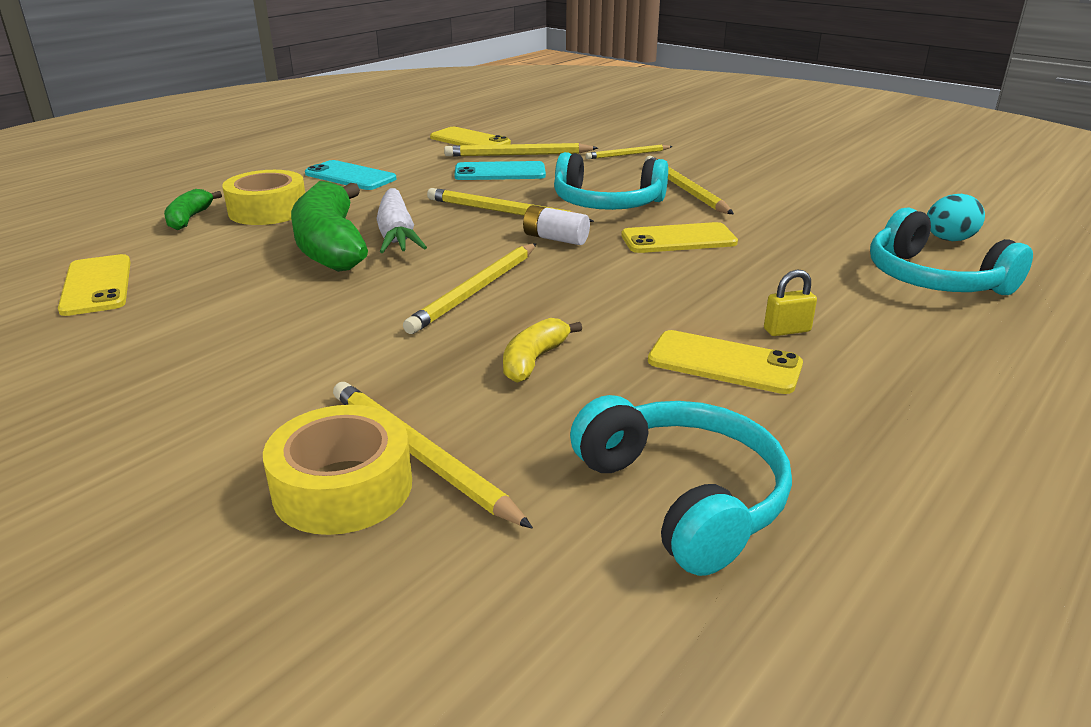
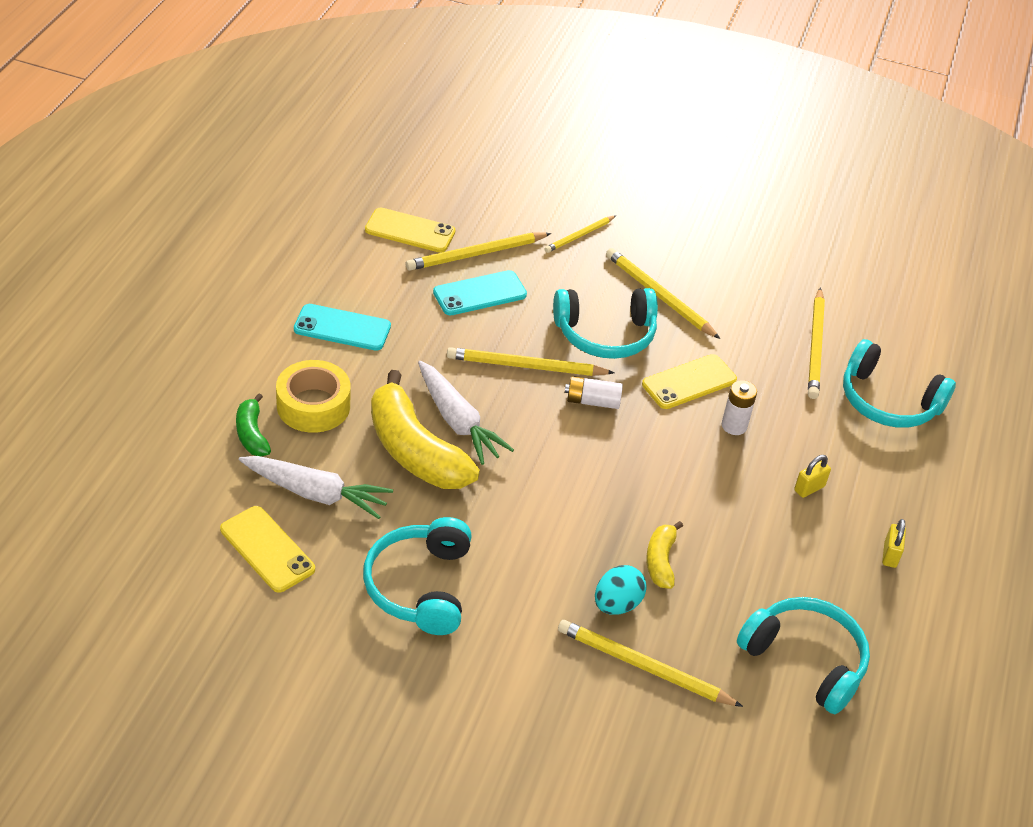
camera: 25 degrees left, 15 degrees up
(197, 258) = (315, 493): none -> white carrot
(216, 335) = (420, 586): none -> turquoise headphones
(331, 245) = (415, 450): green banana -> yellow banana
(343, 487) = (616, 703): yellow tape -> none
(475, 291) = (573, 489): yellow pencil -> yellow pencil (815, 346)
(713, 273) = (734, 426): none -> white battery
(724, 363) = (782, 534): yellow phone -> none
(885, 407) = (890, 555): none -> yellow padlock
(948, 240) = (887, 342): turquoise egg -> turquoise egg (617, 604)

